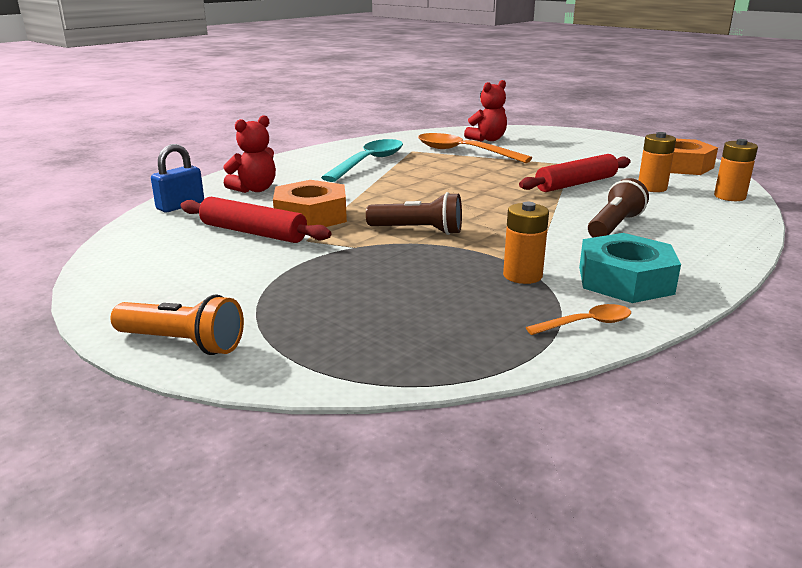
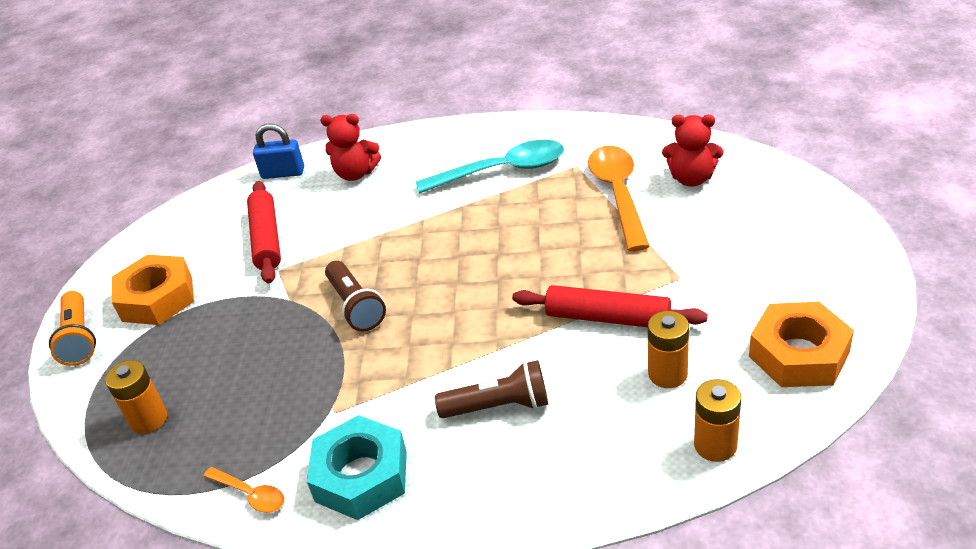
camera: 55 degrees right, 15 degrees up
(311, 216) = (329, 238): orange nut -> orange nut (157, 298)
(522, 276) = (314, 414): orange battery -> orange battery (149, 419)

